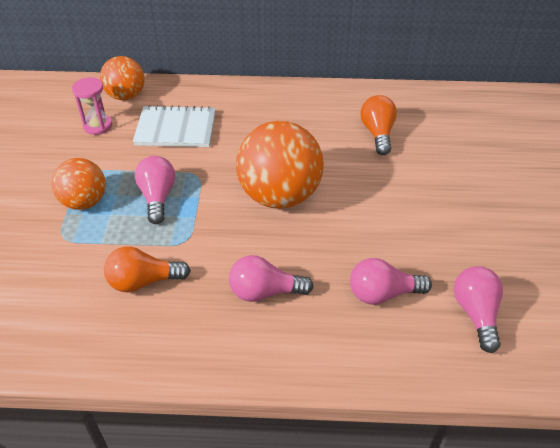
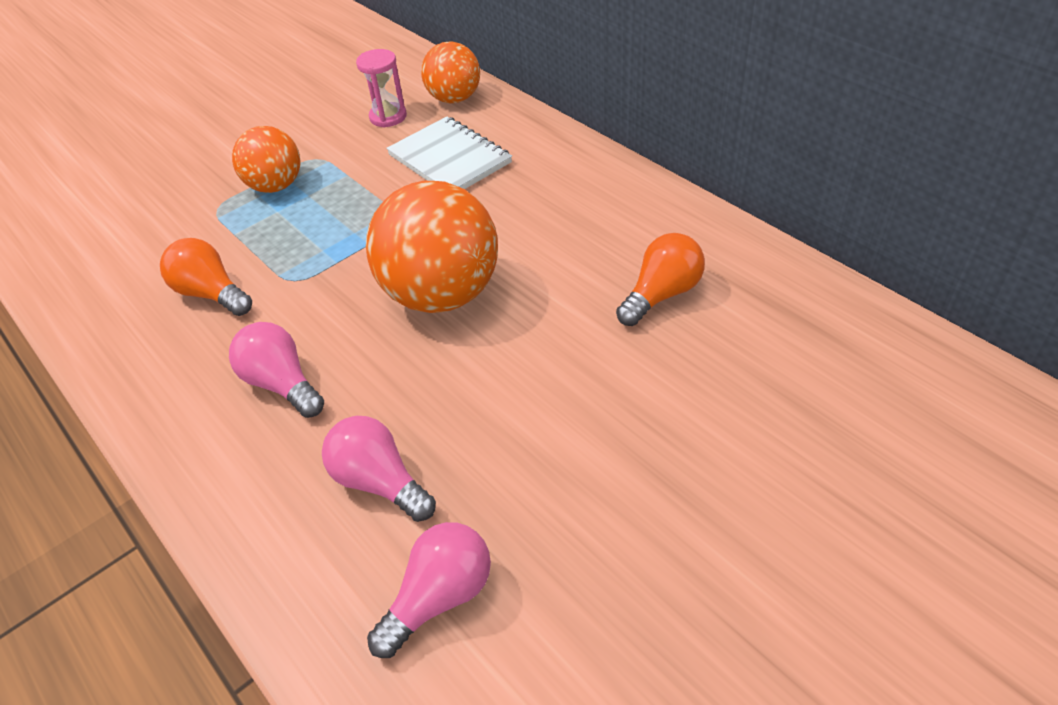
camera: 50 degrees right, 0 degrees up
(157, 197) = (335, 220): pink light bulb -> none

